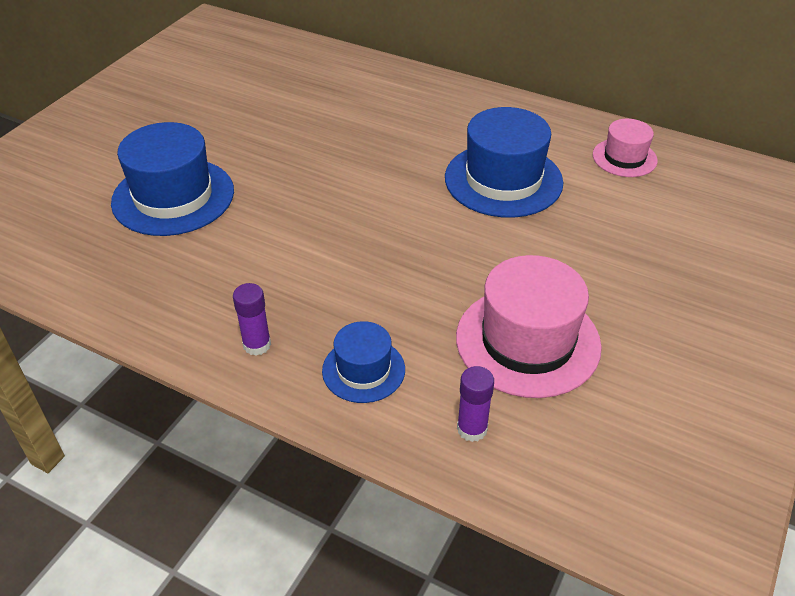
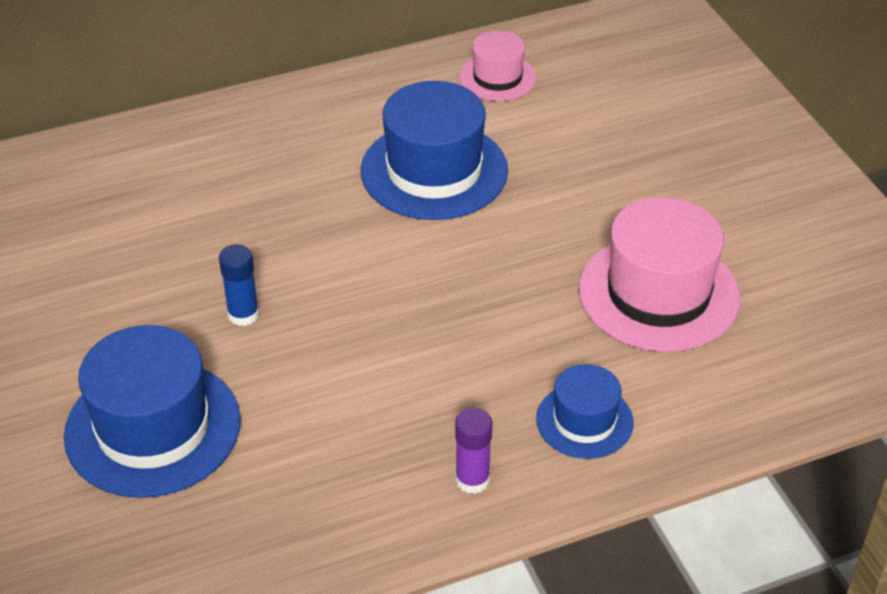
camera: 50 degrees left, 0 degrees up
(293, 178) = (243, 314): none -> blue glue stick
(472, 429) = (721, 391): purple glue stick -> none

